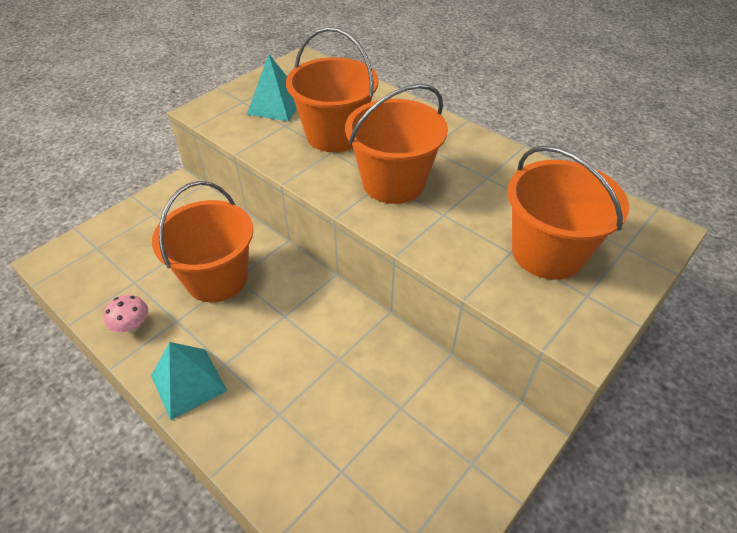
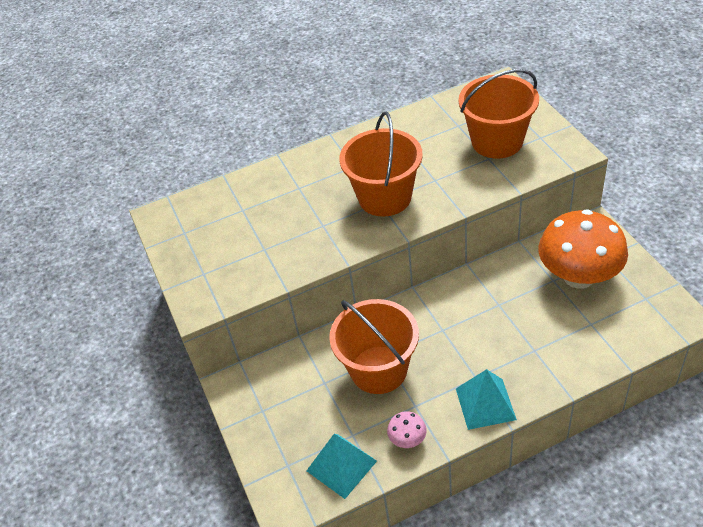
camera: 60 degrees left, 0 degrees up
(275, 106) = (228, 250): turquoise pyramid -> turquoise pyramid (341, 466)
(335, 135) = (300, 218): orange bucket -> none
(419, 436) = (578, 276): none -> orange mushroom

